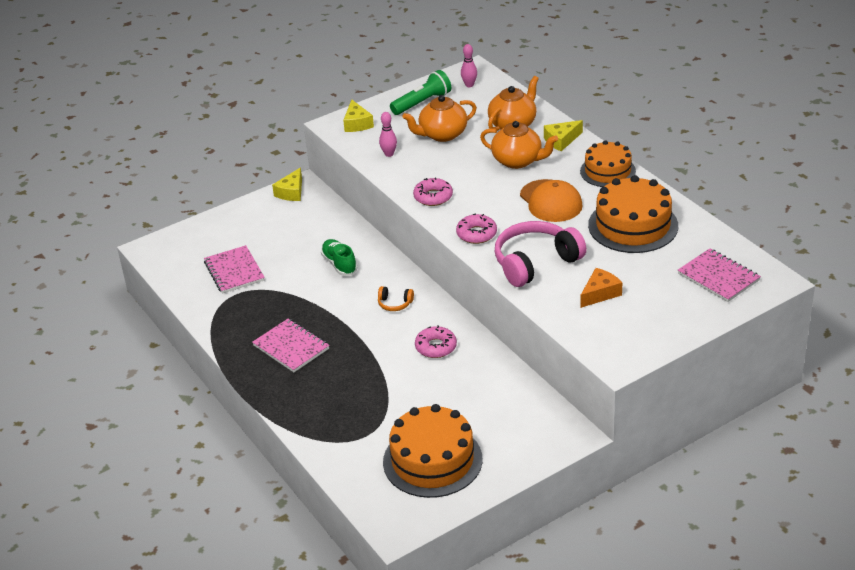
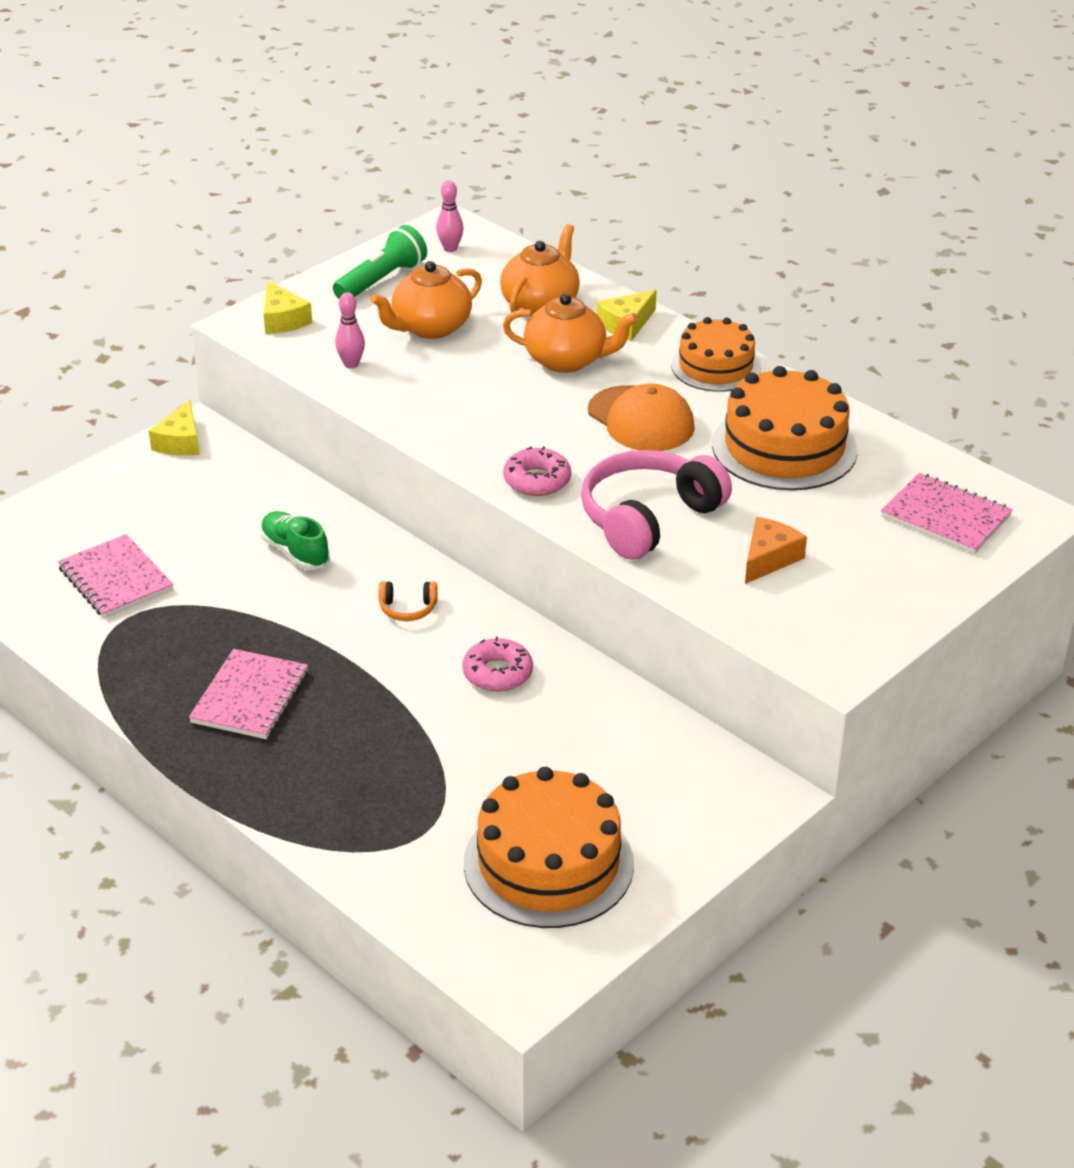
camera: 15 degrees left, 0 degrees up
(291, 347) = (250, 697): pink notebook -> pink notebook turned 75 degrees clockwise
(433, 197) = (446, 427): pink donut -> none

